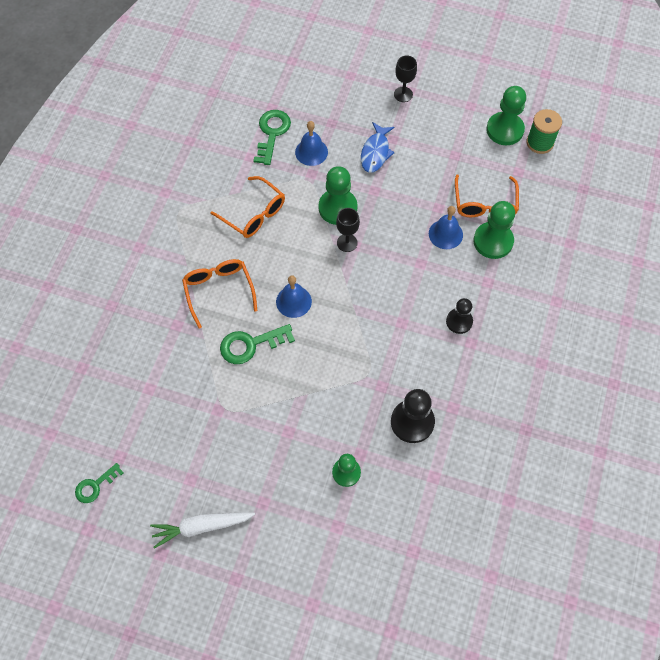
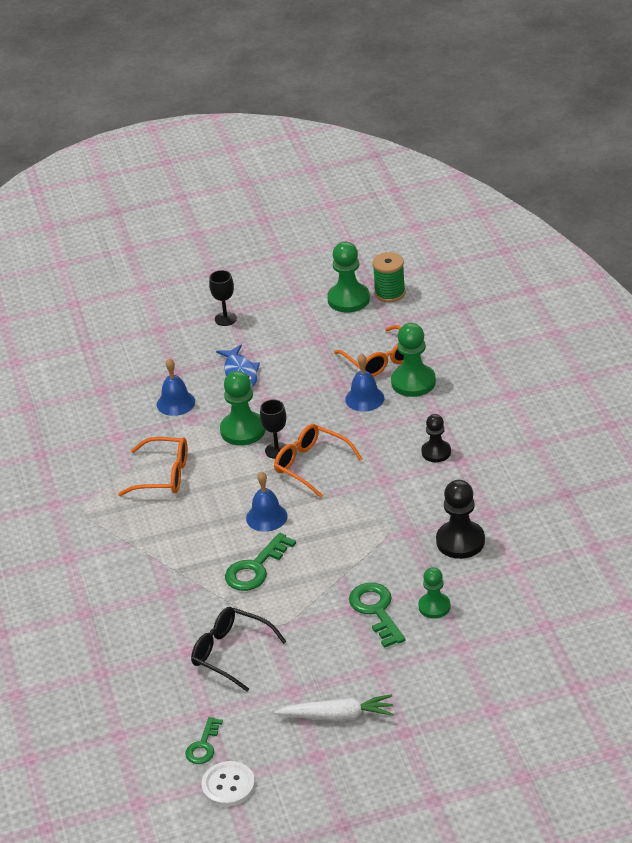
camera: 30 degrees left, 25 degrees down
(84, 535) = (228, 785): none -> white button
(176, 412) = (230, 653): none -> black glasses
(202, 527) = (337, 716): white carrot -> white carrot turned 135 degrees counterclockwise
(219, 290) = (184, 547): orange glasses -> orange glasses (311, 465)
(272, 133) = (121, 408): green key -> green key (376, 610)

